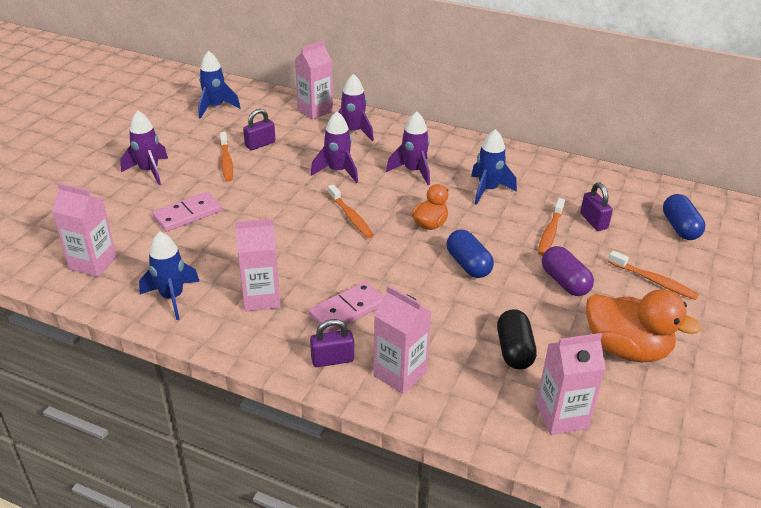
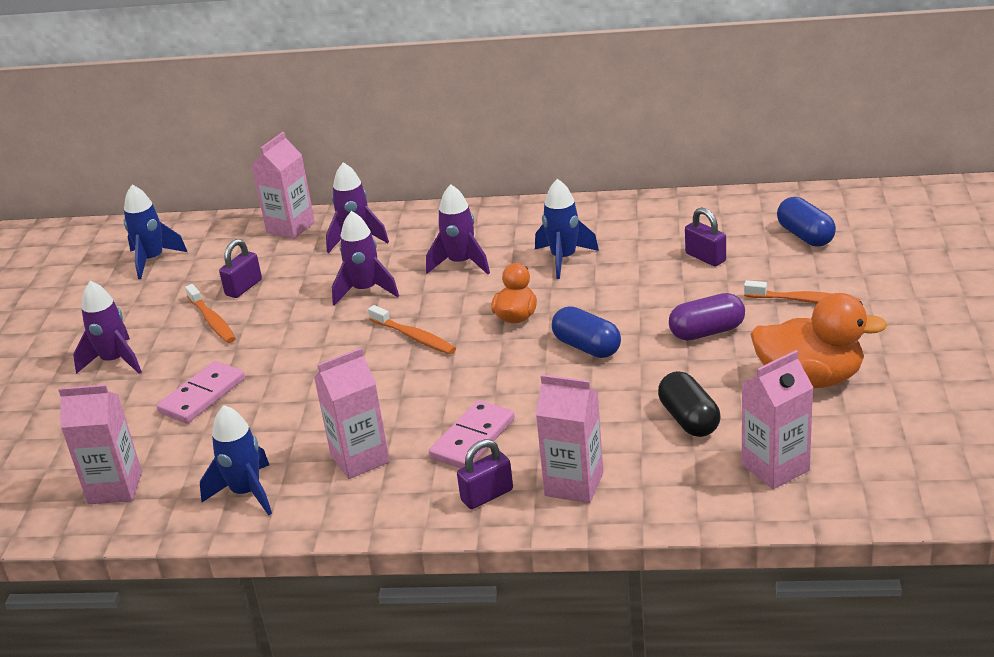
camera: 15 degrees left, 5 degrees down
(550, 232) = (662, 284): orange toothbrush -> none
(564, 282) = (707, 332): purple capsule -> purple capsule turned 60 degrees counterclockwise

